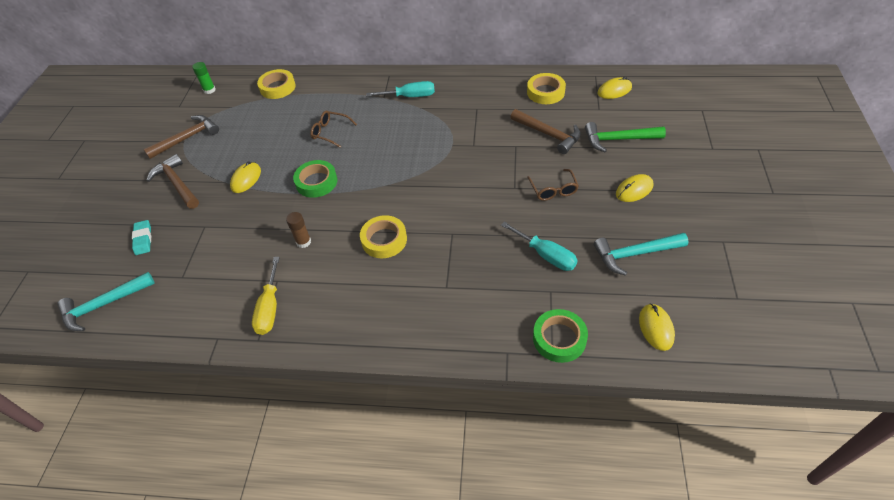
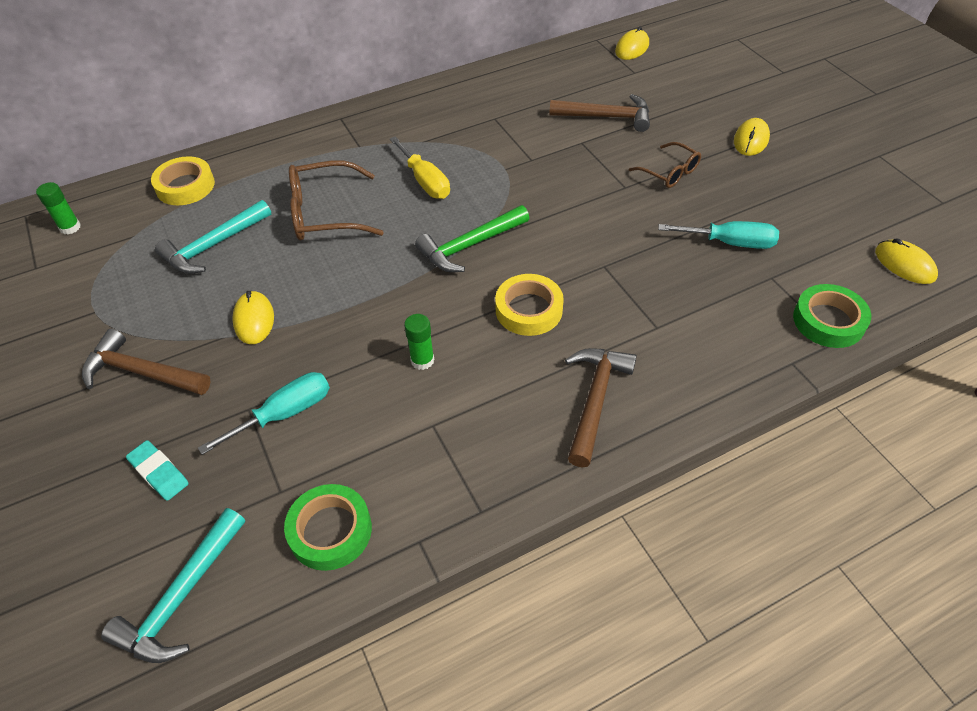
camera: 35 degrees left, 0 degrees up
(187, 138) = (96, 305): brown hammer -> brown hammer (595, 400)
(269, 308) = (457, 463): yellow screwdriver -> yellow screwdriver (425, 181)
(303, 242) = (422, 360): brown glue stick -> green glue stick
(316, 182) = (366, 280): green tape -> green tape (330, 531)
(330, 132) = (324, 213): brown glasses -> brown glasses, size x1.65
(410, 96) = (395, 133): turquoise screwdriver -> turquoise screwdriver (284, 414)
(545, 92) = (558, 74): yellow tape -> none
(618, 139) = (685, 96): green hammer -> green hammer (470, 245)
(635, 254) = (814, 202): turquoise hammer -> turquoise hammer (213, 245)

